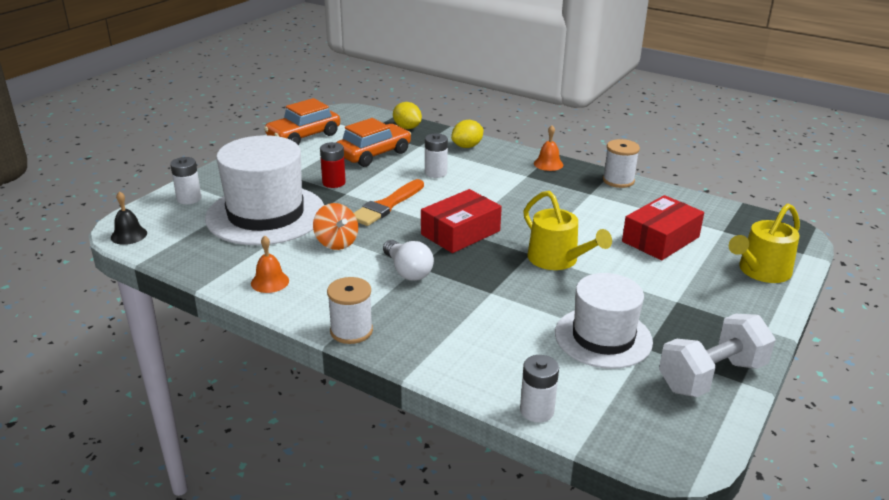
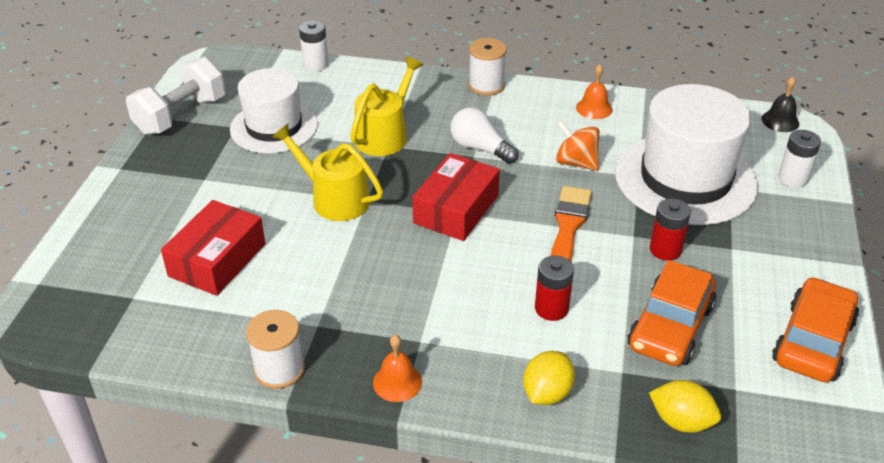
camera: 160 degrees right, 10 degrees up
(436, 173) = (551, 308): white battery -> red battery
(761, 271) = (103, 239): yellow watering can -> yellow watering can (384, 135)

